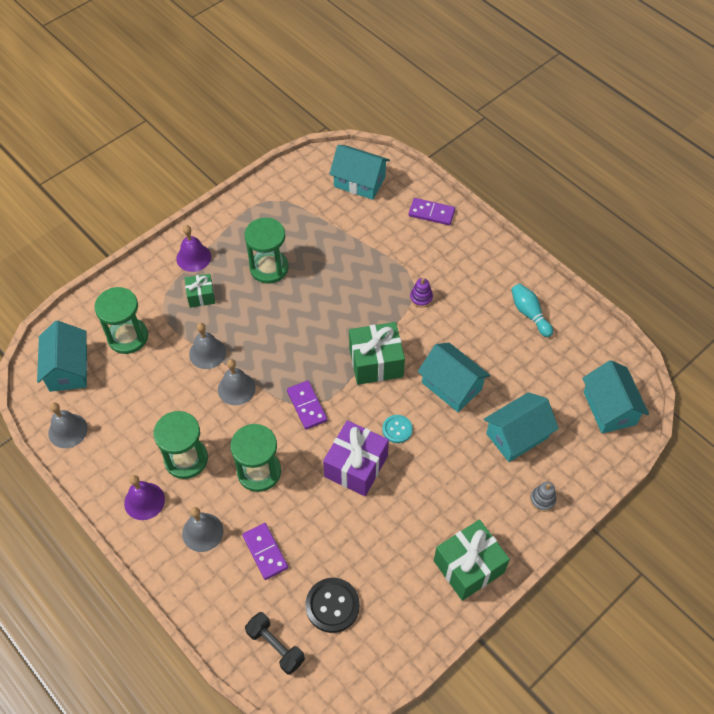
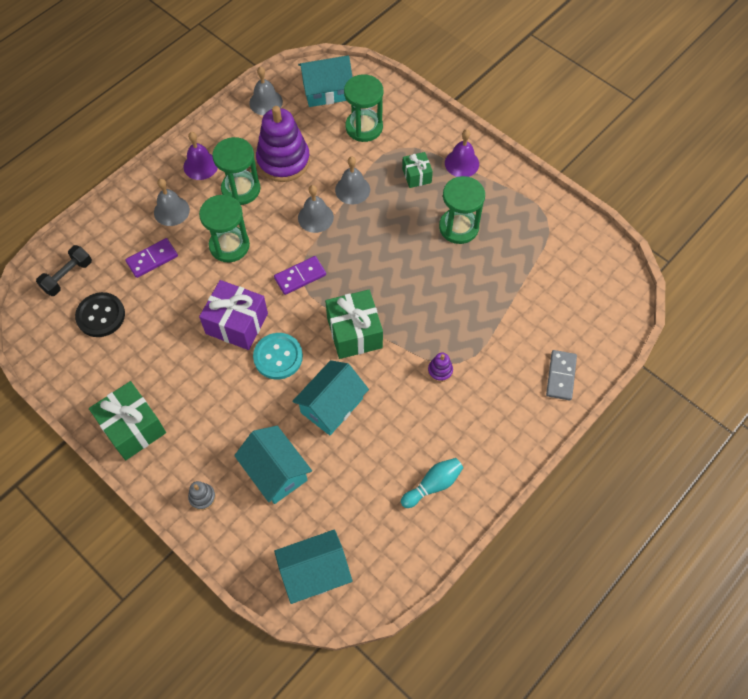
camera: 85 degrees right, 5 degrees up
(156, 415) = (283, 161): none -> purple stacking toy
(359, 182) = (591, 300): turquoise house -> none
(397, 429) = (278, 357): turquoise button -> turquoise button, size x1.62
(431, 213) = (560, 376): purple domino -> grey domino

